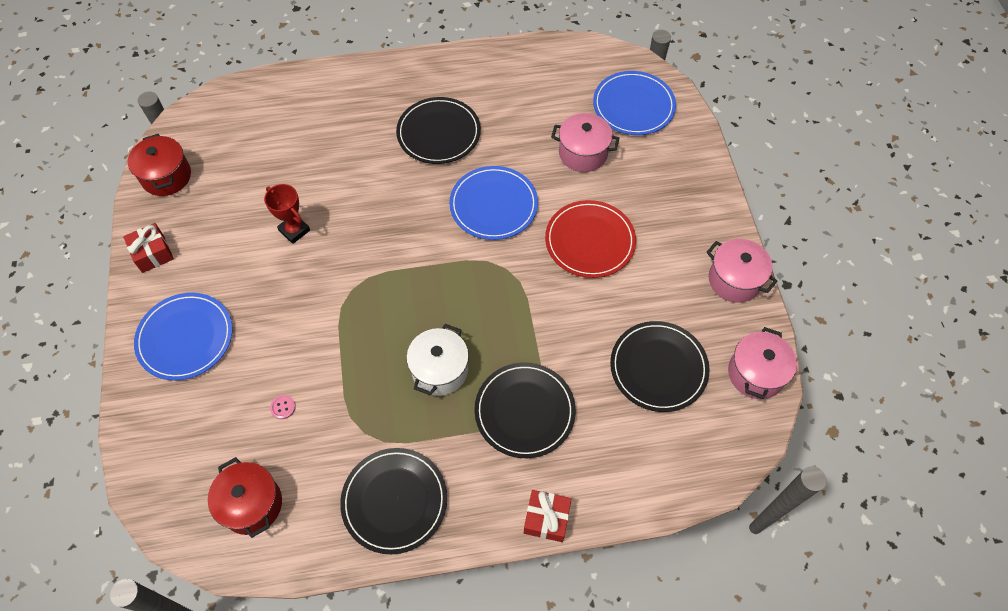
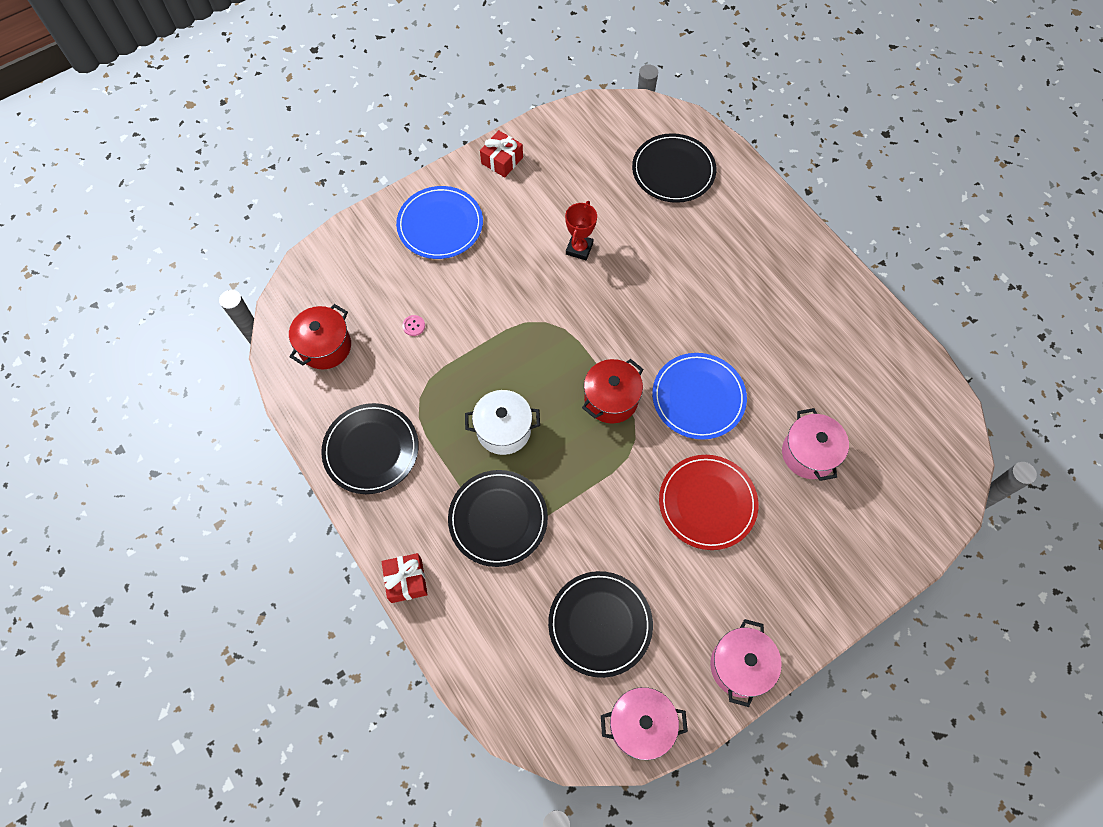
camera: 65 degrees right, 5 degrees up
(166, 176) = (578, 128): red pot -> red pot (611, 399)
(438, 133) = (751, 312): black plate -> black plate (673, 170)
(633, 106) = (902, 479): blue plate -> none

